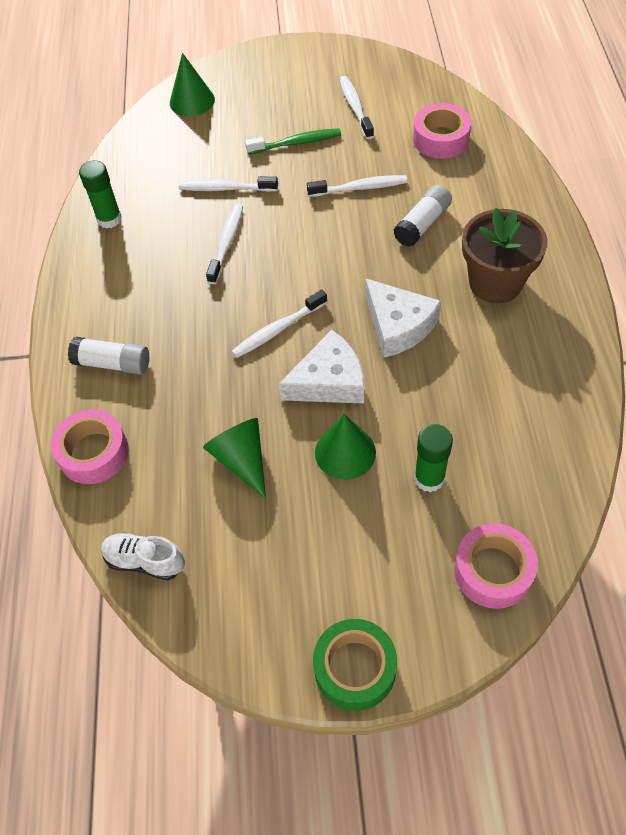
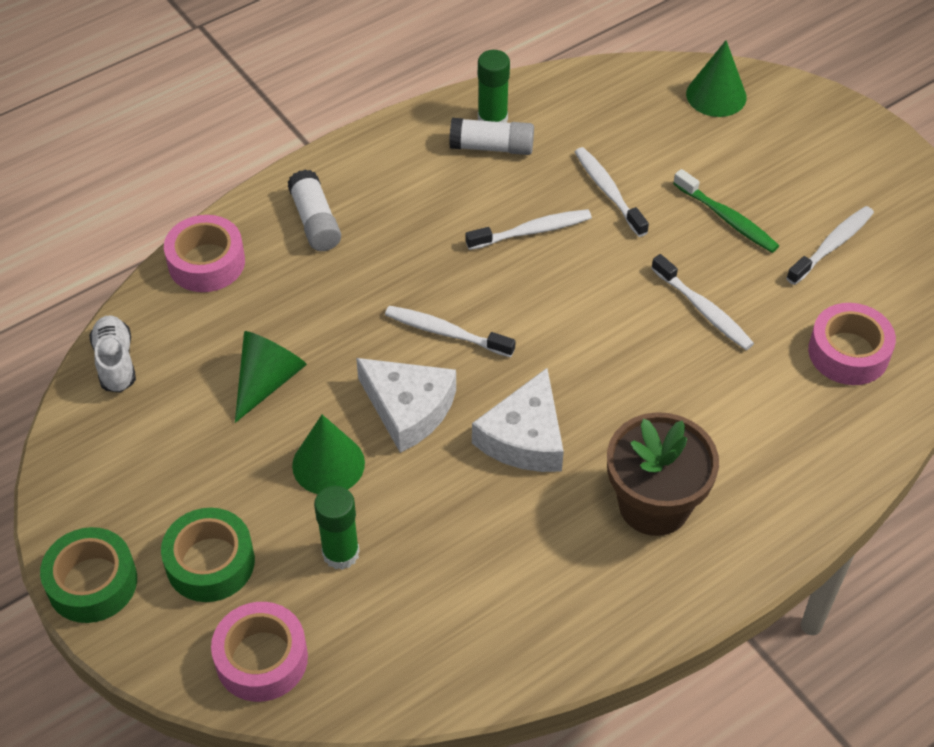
camera: 55 degrees right, 5 degrees down
(386, 570) = (210, 562): none -> green tape
(422, 224) = (692, 394): white glue stick -> white glue stick (491, 147)

